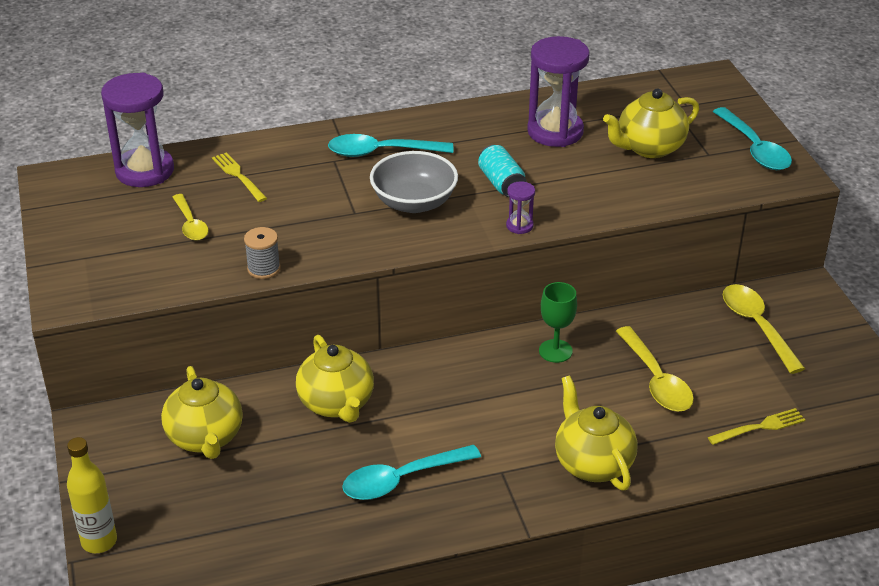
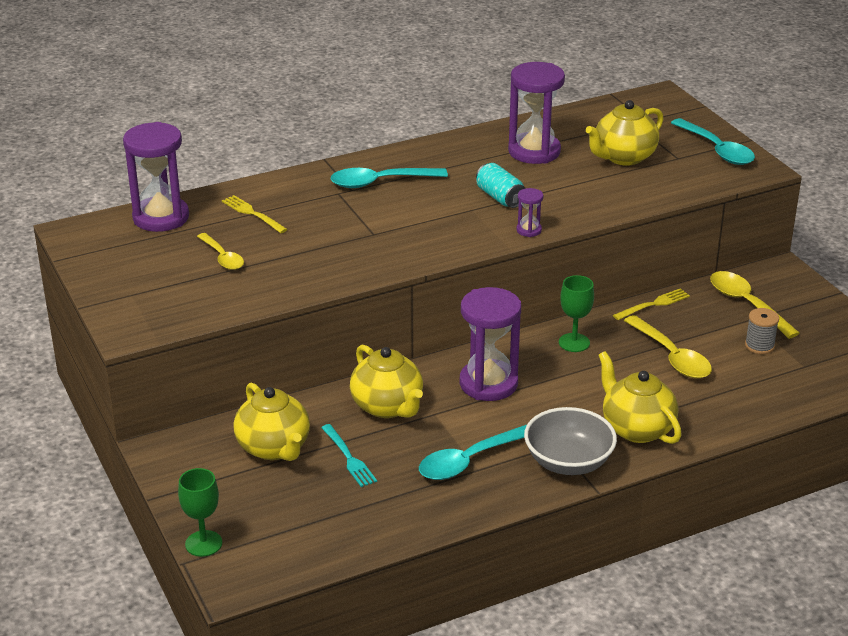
camera: 10 degrees left, 5 degrees down
(99, 541) = (203, 543): yellow bottle -> green goblet
(264, 269) = (306, 287): grey spool -> grey spool (759, 346)
(278, 460) = (349, 458): none -> turquoise fork
(414, 202) = (425, 220): grey bowl -> grey bowl (568, 462)
(450, 389) = (488, 384): none -> purple hourglass
(760, 427) = (774, 383): yellow fork -> yellow fork (654, 304)

